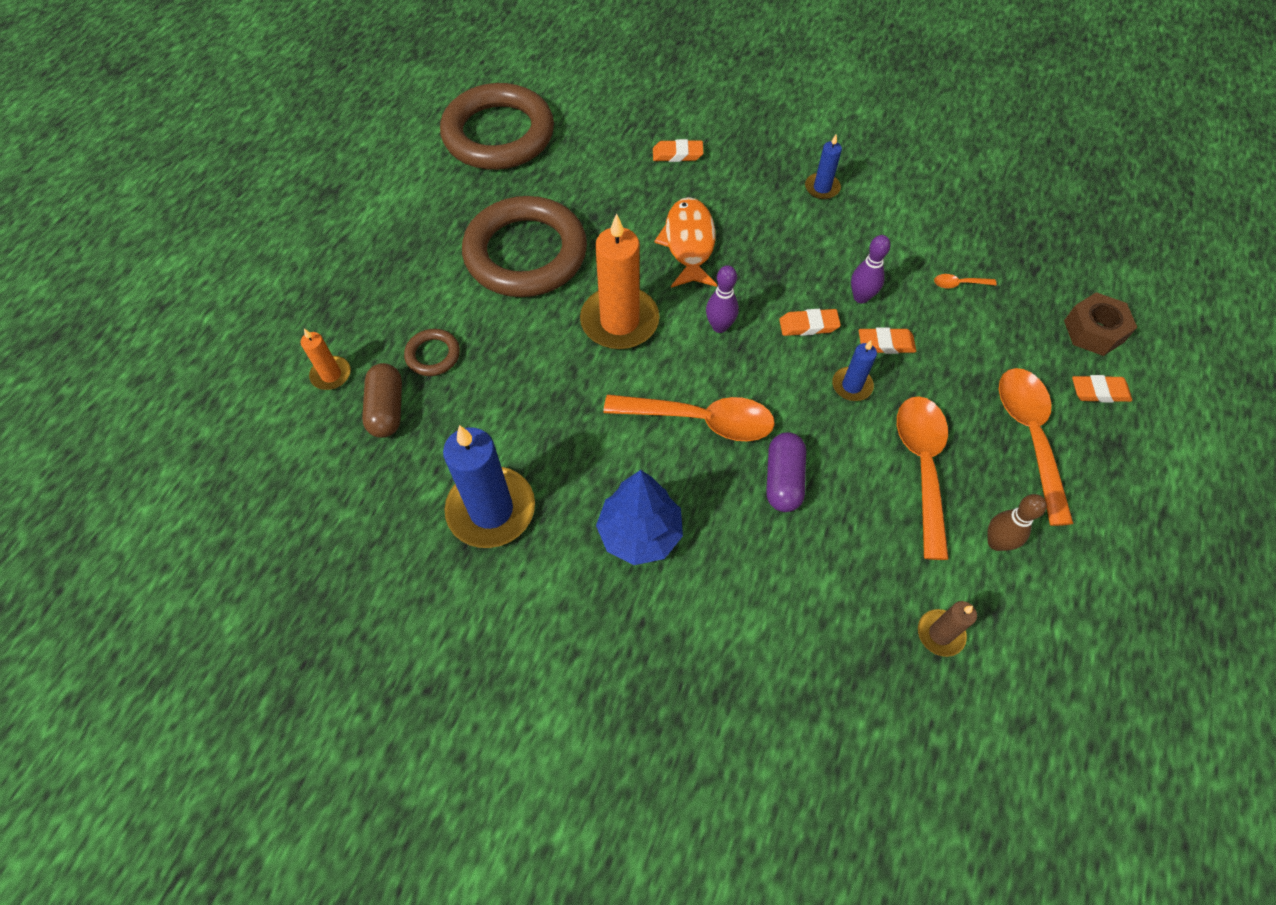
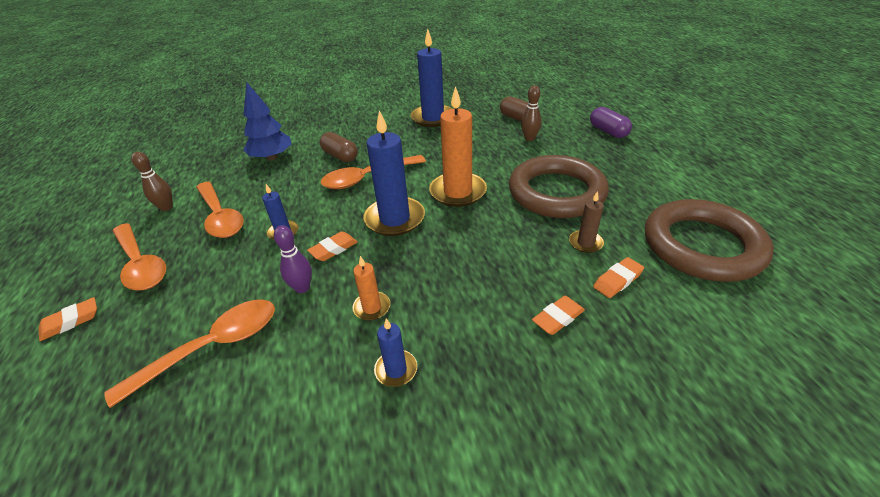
camera: 145 degrees right, 20 degrees down
(331, 375) = (559, 116): orange candle -> orange candle (372, 307)
(433, 355) = (529, 138): brown ring -> brown bowling pin
(640, 534) = (362, 137): blue tree -> blue tree (272, 157)
(689, 243) = (465, 253): orange fish -> none
(704, 502) = (340, 156): none -> brown capsule
(719, 326) = (394, 219): purple bowling pin -> blue candle
(783, 480) = (304, 178): purple capsule -> purple capsule (608, 131)
(885, 344) = (268, 267): orange eraser -> orange eraser (617, 280)
(940, 634) = (197, 168): brown candle -> brown candle (585, 243)
(958, 284) = (212, 347): orange spoon -> orange spoon, size x2.45
(1093, 331) = (62, 375): brown nut -> none

